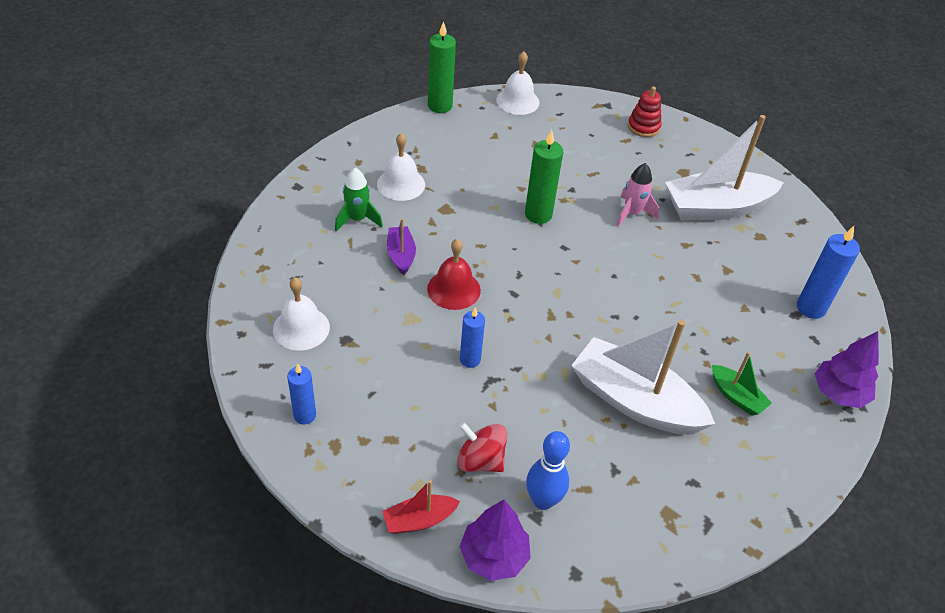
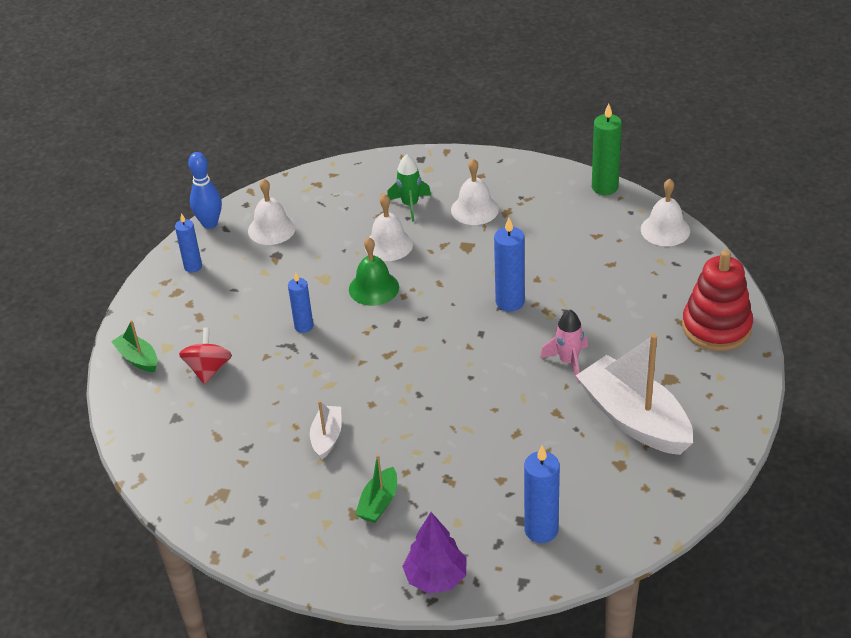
camera: 70 degrees right, 5 degrees down
(401, 255) = (388, 244): purple boat -> white bell
(419, 520) = (138, 358): red boat -> green boat
(453, 289) = (374, 288): red bell -> green bell
(494, 556) = (129, 407): purple tree -> none
(538, 214) = (510, 302): green candle -> blue candle
(543, 500) = (192, 416): blue bowling pin -> blue bowling pin (210, 223)
(634, 401) = (327, 437): white boat -> white boat, size x0.47
(643, 127) = (716, 327): red stacking toy -> red stacking toy, size x1.76

